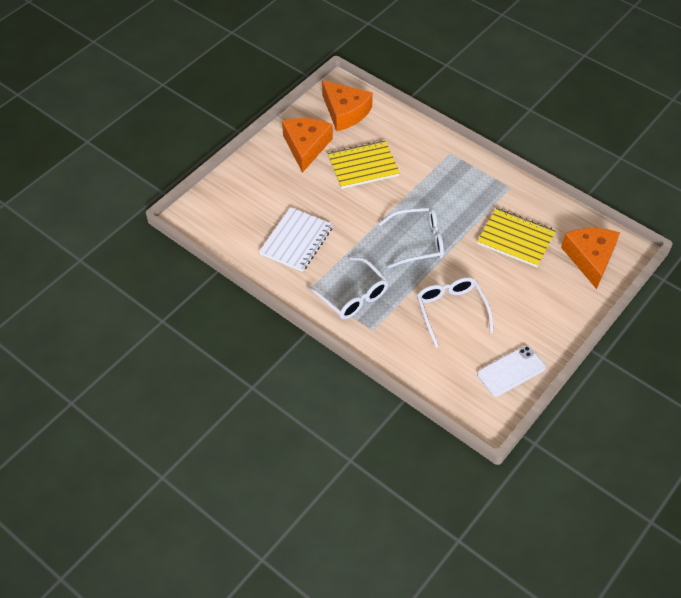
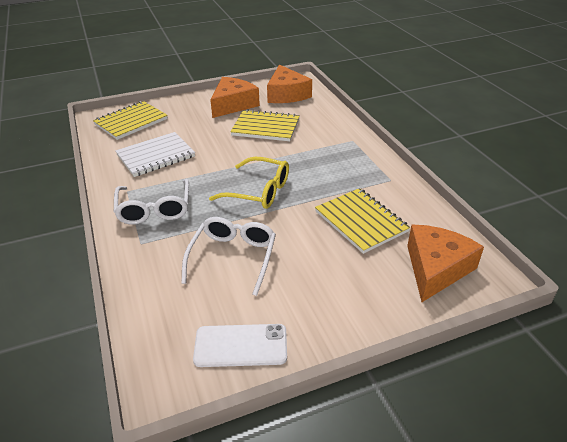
camera: 30 degrees right, 15 degrees down
(228, 209) = (131, 122): none -> yellow notebook
(418, 242) = (259, 191): white glasses -> yellow glasses

